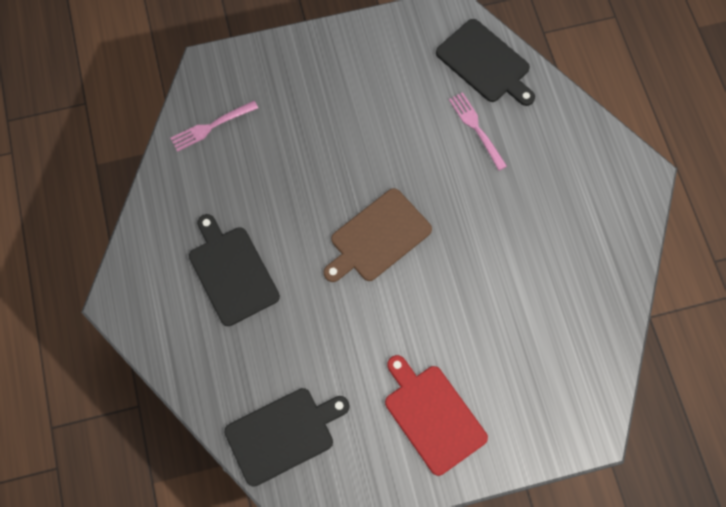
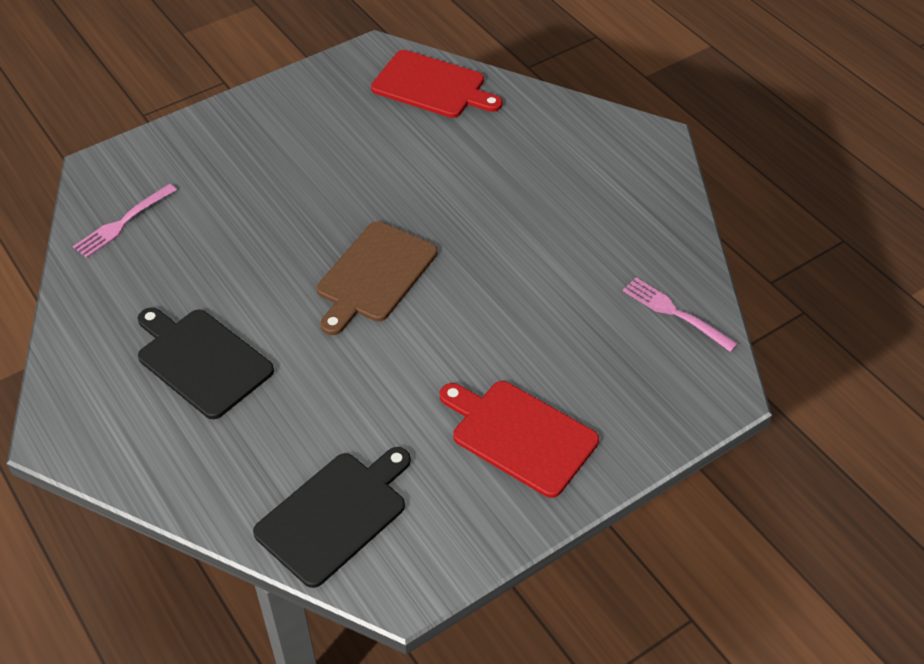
camera: 20 degrees left, 20 degrees down
(476, 128) = (448, 145): pink fork -> pink fork (675, 313)
(485, 63) = (432, 86): black cutting board -> red cutting board

